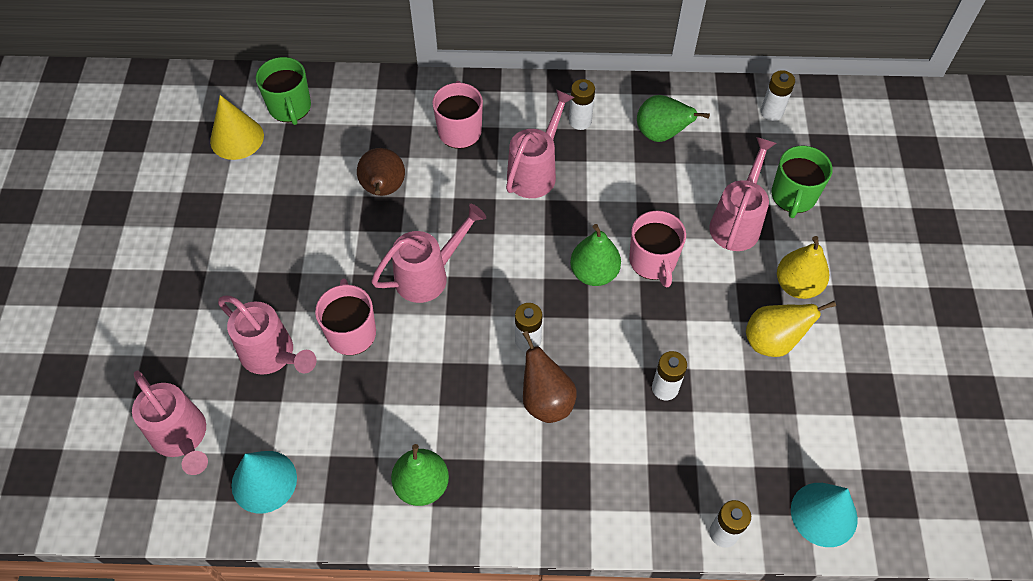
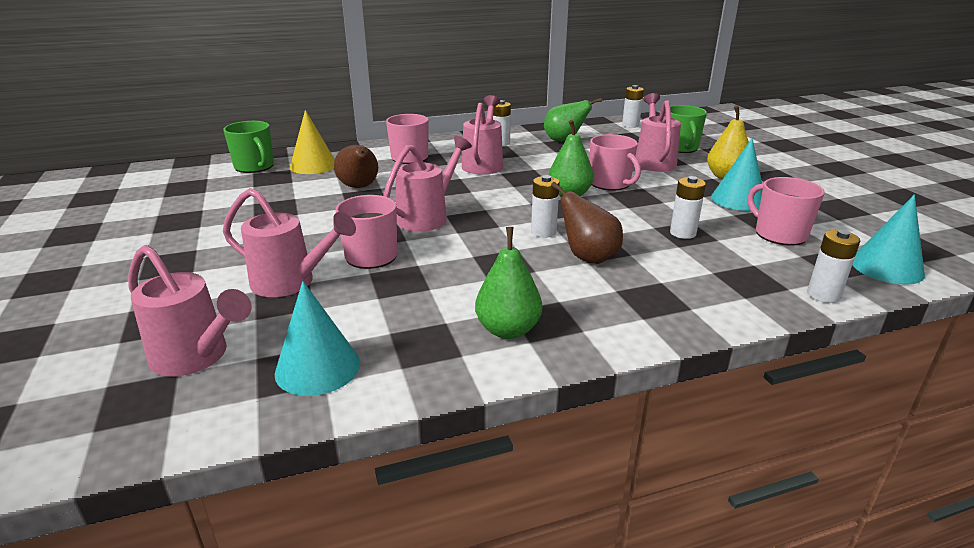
camera: 20 degrees left, 30 degrees down
(237, 138) = (208, 184): yellow cone -> yellow cone (313, 165)
(763, 422) = (779, 234): none -> pink mug
(772, 341) = (738, 200): yellow pear -> turquoise cone

